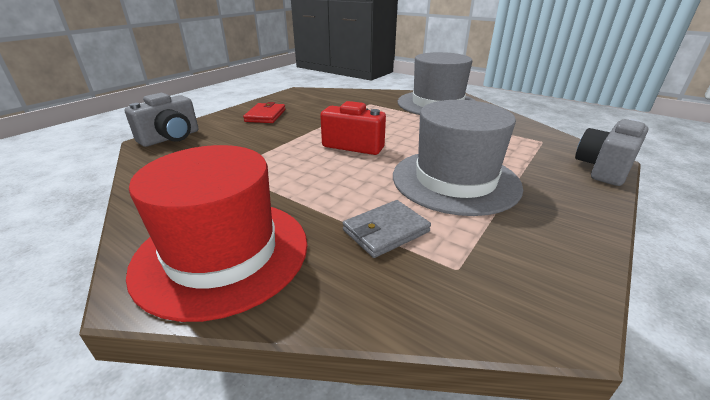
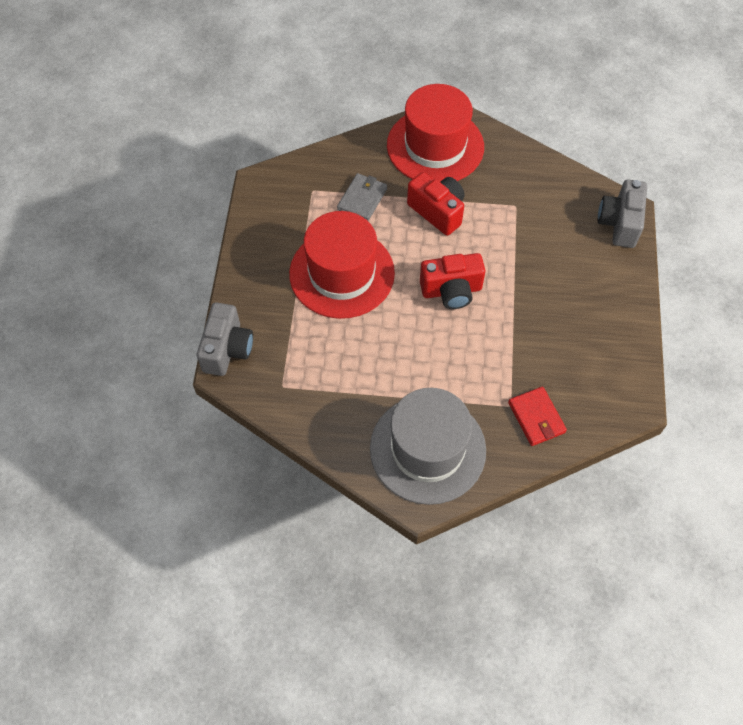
camera: 150 degrees right, 30 degrees up
(265, 115) = (592, 309): red wallet -> red wallet (536, 418)
(306, 190) = (437, 211): none -> red camera
(455, 180) = (342, 273): grey hat -> red hat

